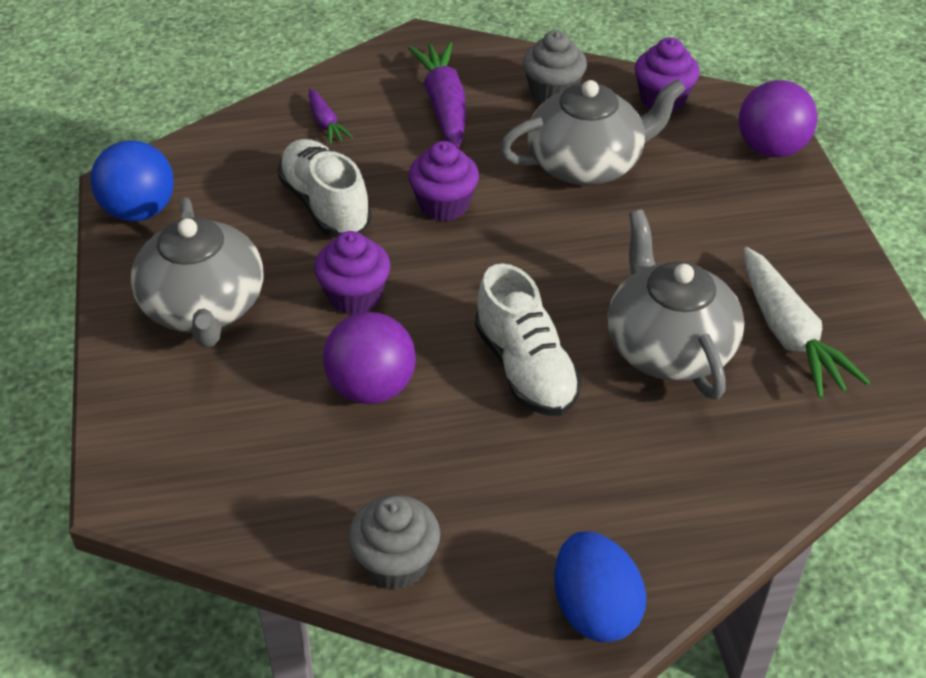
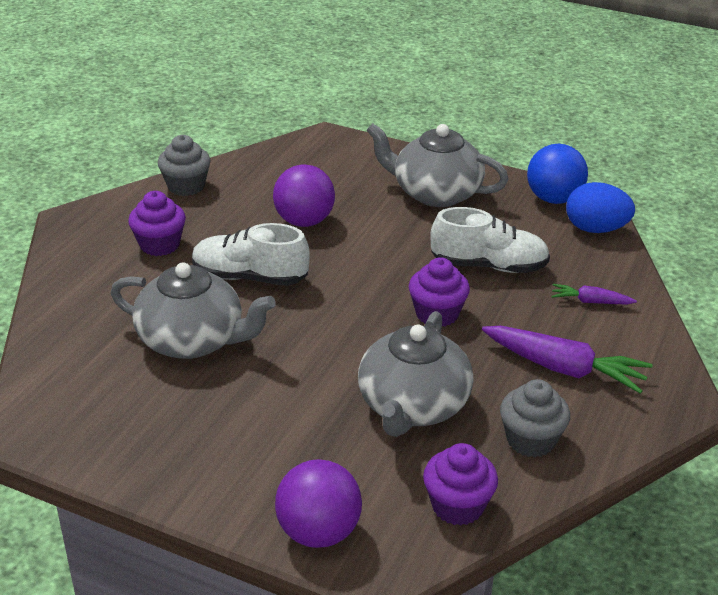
camera: 125 degrees right, 10 degrees down
(354, 296) = (385, 244): purple cupcake -> purple cupcake (159, 245)
(595, 609) = (80, 226): blue egg -> blue egg (595, 229)
(789, 335) = (131, 400): white carrot -> none

